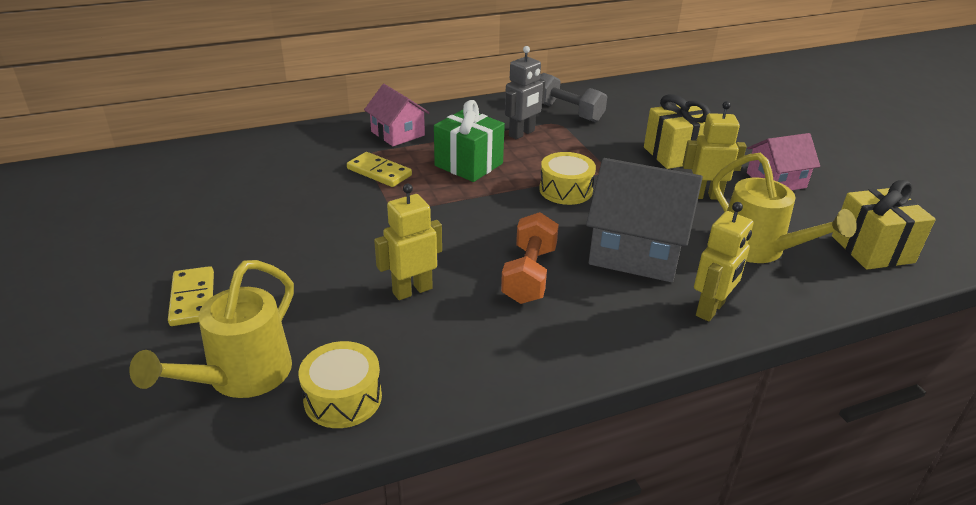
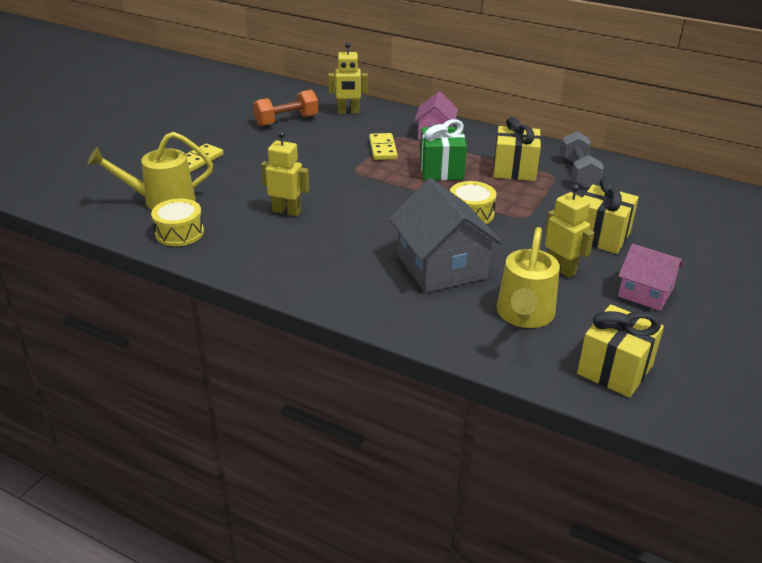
camera: 50 degrees right, 0 degrees up
(522, 133) = (514, 170): grey robot -> yellow gift
(529, 275) = (355, 240): orange dumbbell -> orange dumbbell (286, 120)
(711, 309) = (416, 318): yellow robot -> yellow robot (348, 112)

